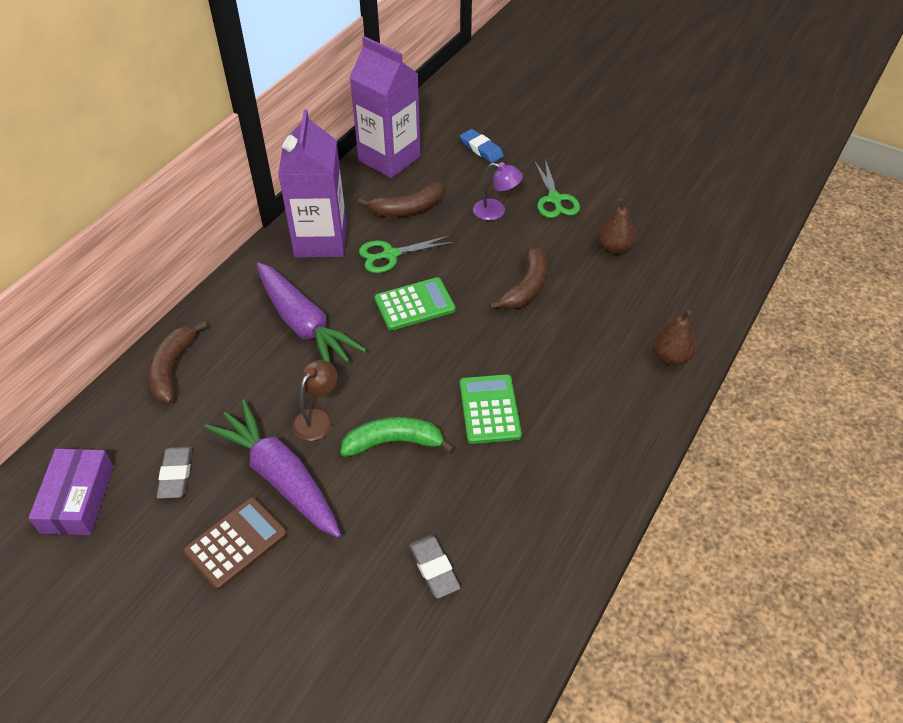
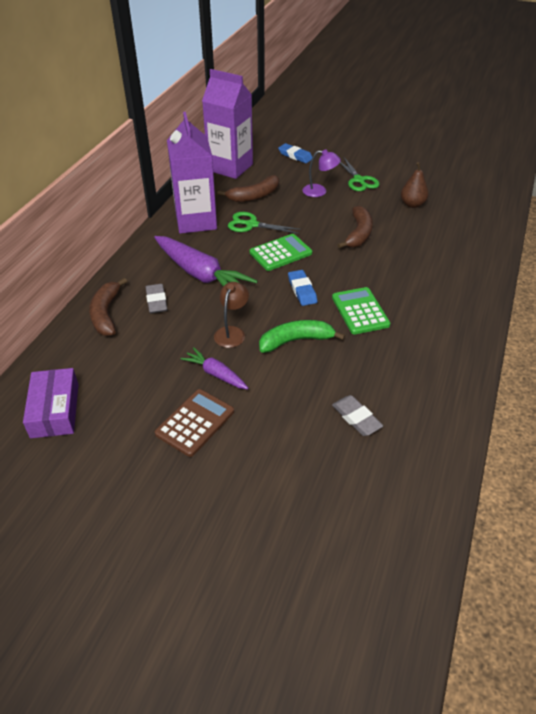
camera: 10 degrees left, 5 degrees down
(176, 475) = (131, 383): grey eraser -> grey eraser (156, 301)
(280, 477) = (216, 374): purple carrot -> purple carrot, size x0.52
(390, 255) = (251, 225): green scissors -> green scissors turned 45 degrees clockwise
(424, 366) = (302, 290): none -> blue eraser
(671, 357) = (477, 264): brown pear -> none

